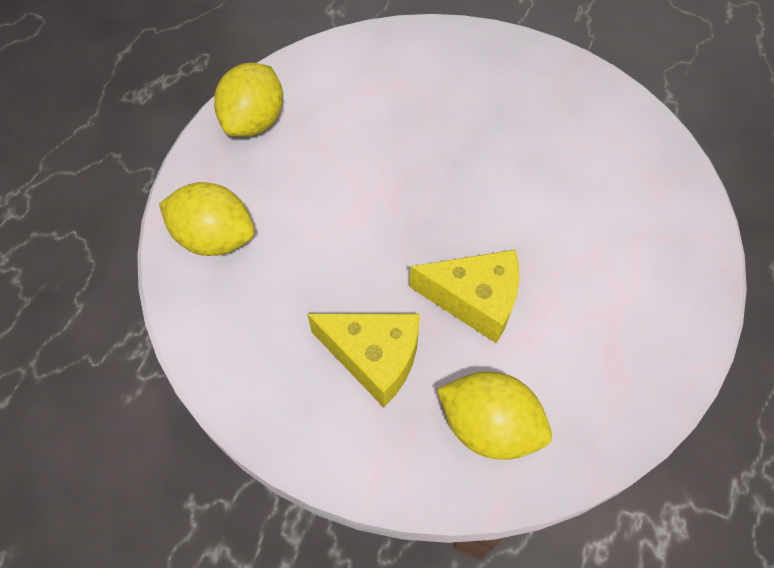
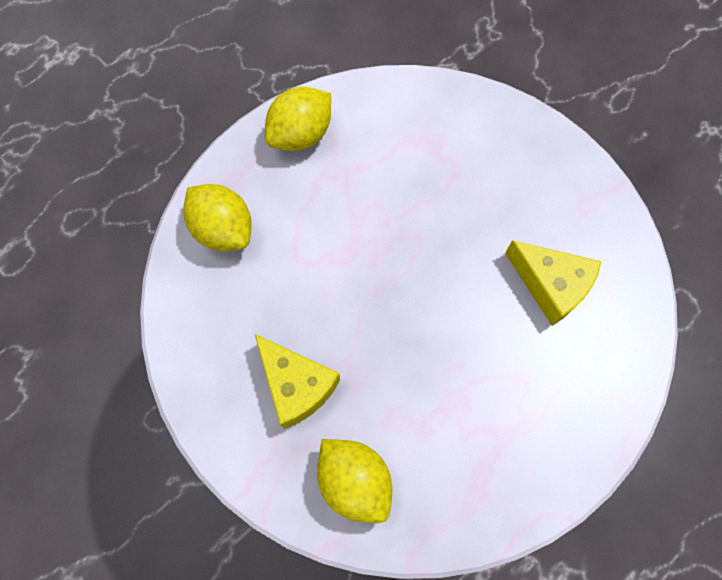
camera: 25 degrees right, 10 degrees up
(474, 300) = (398, 373): yellow cheese -> yellow cheese (551, 285)

